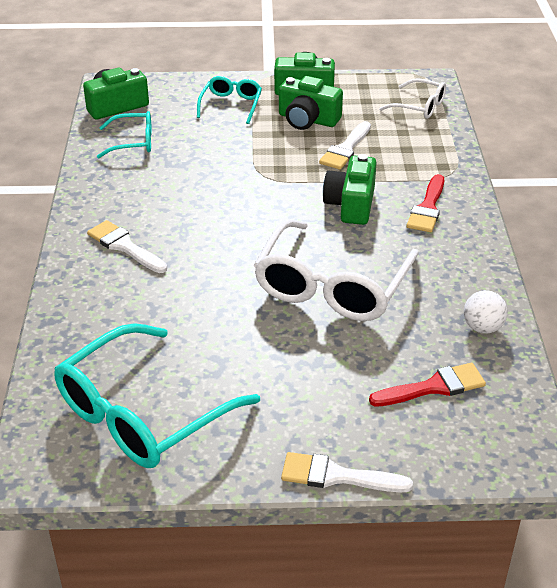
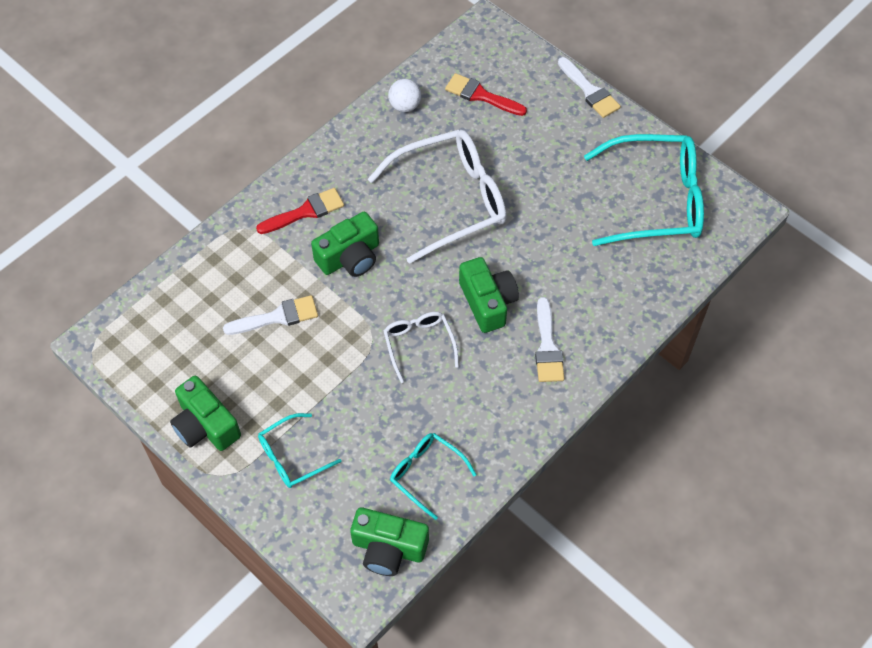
camera: 135 degrees left, 20 degrees up
(308, 119) = (257, 379): green camera -> green camera (487, 302)
(420, 106) = (154, 317): white glasses -> white glasses (419, 344)

